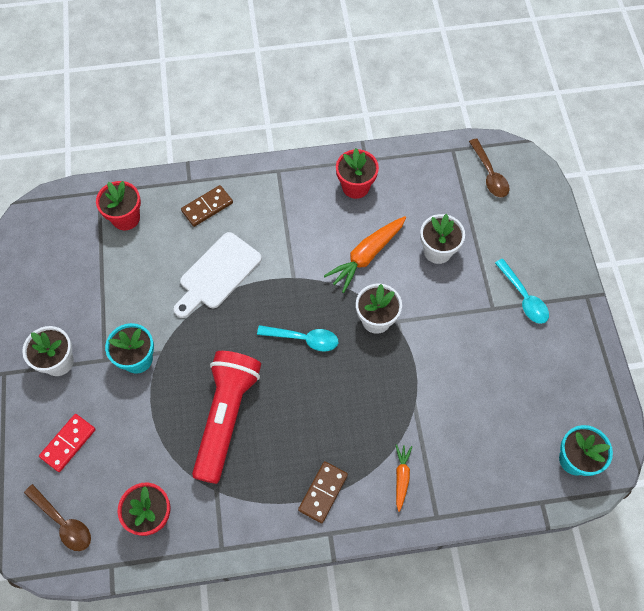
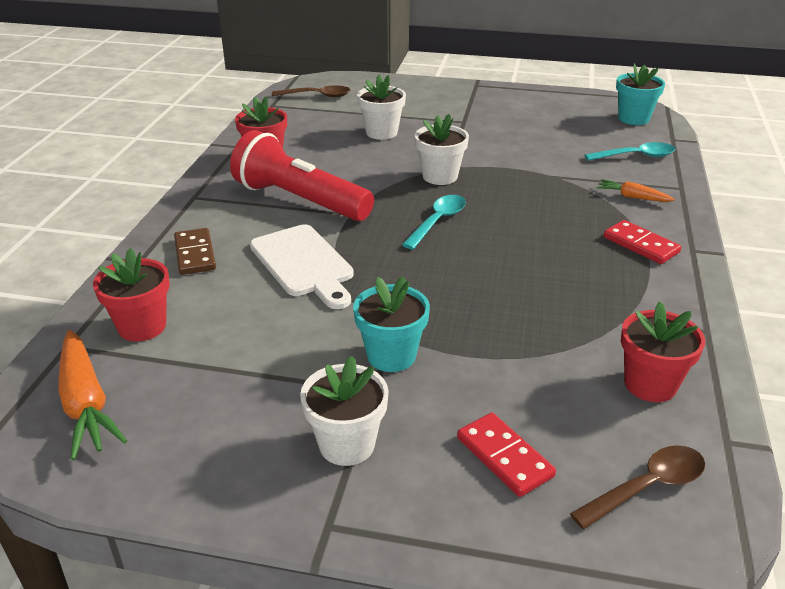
camera: 70 degrees left, 30 degrees down
(226, 417) = (519, 294): red flashlight -> red flashlight (300, 200)
(323, 492) = (640, 245): brown domino -> red domino
(367, 256) = (357, 167): orange carrot -> orange carrot (86, 403)
(523, 297) = (460, 107): turquoise spoon -> turquoise spoon (636, 156)

